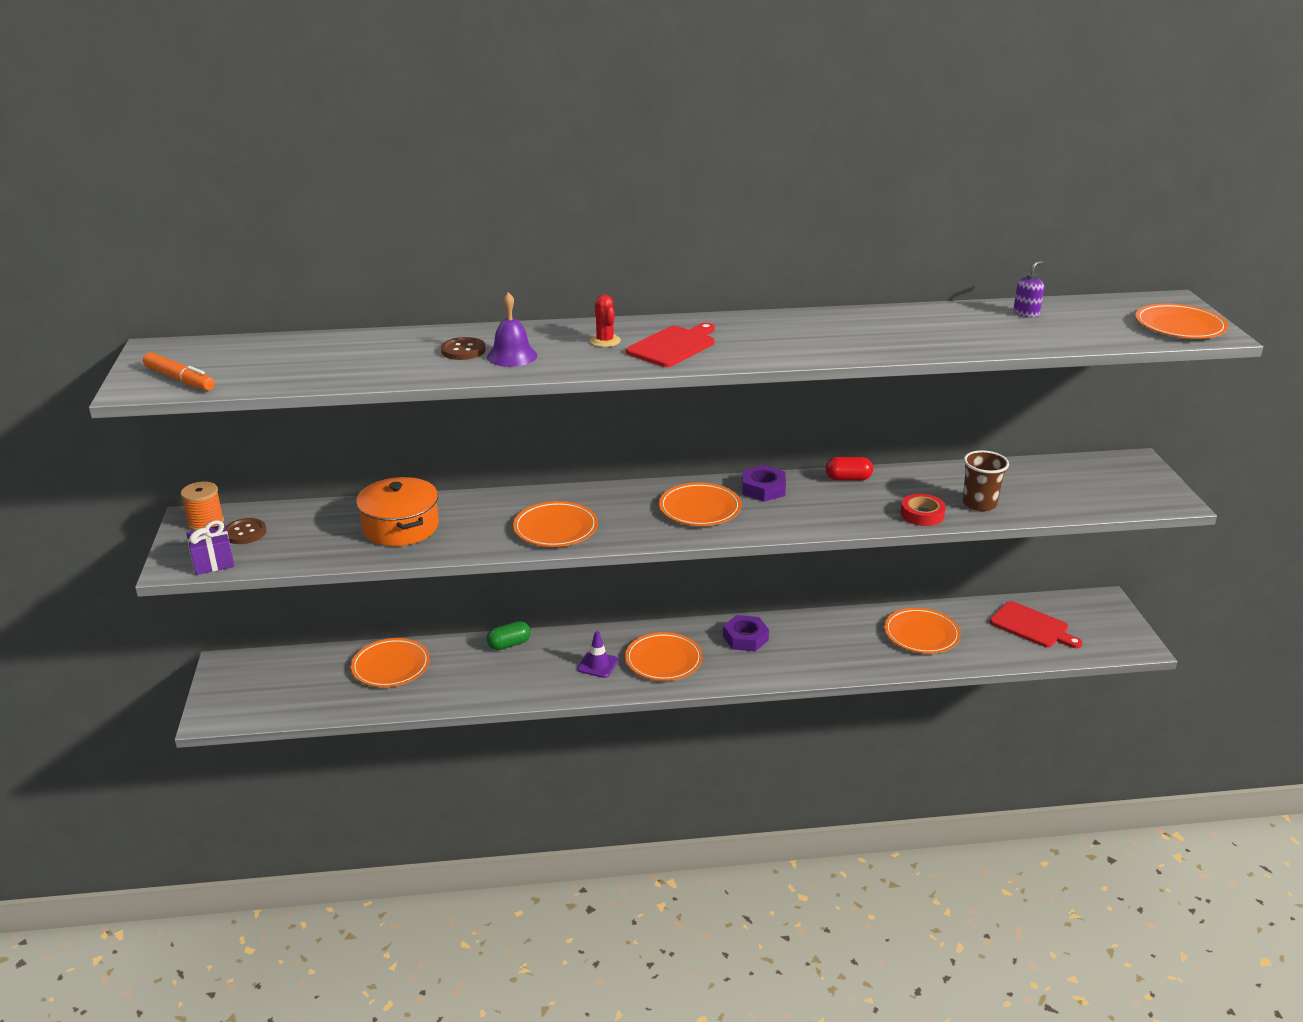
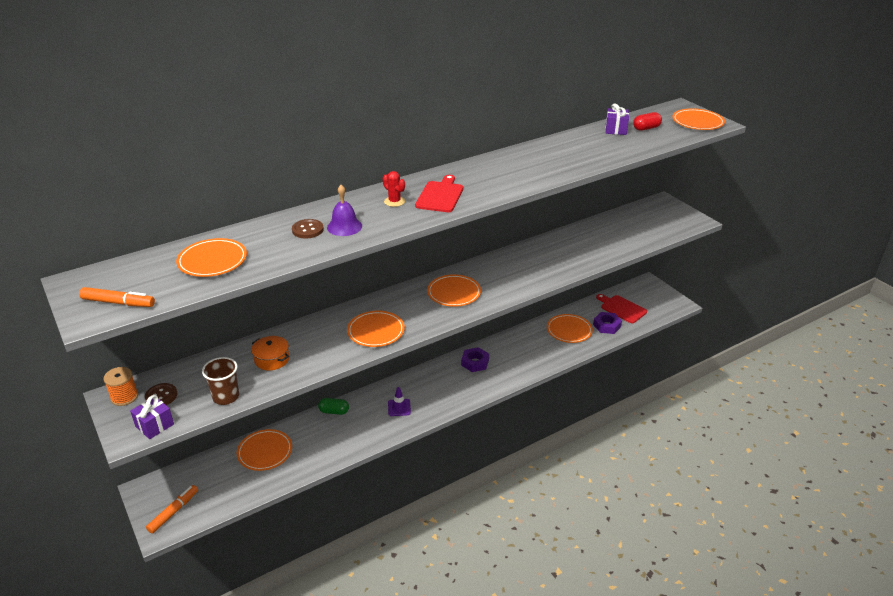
camera: 25 degrees left, 5 degrees up
(241, 700) = (174, 512): none -> orange marker
(400, 527) = (272, 359): orange pot -> orange pot, size x0.64
(509, 644) = (334, 411): green capsule -> green capsule turned 60 degrees clockwise
(663, 660) = (436, 392): orange plate -> orange plate (212, 261)
(763, 489) = (481, 269): purple nut -> purple nut (607, 325)
(848, 479) = (523, 250): red capsule -> red capsule (646, 128)
(922, 514) = (580, 263): red tape -> none
(979, 504) = (604, 248): brown cup -> brown cup (226, 397)
(1026, 313) = (615, 130): purple soap dispenser -> purple gift
(1032, 626) = (622, 308): red cutting board -> red cutting board turned 150 degrees counterclockwise

